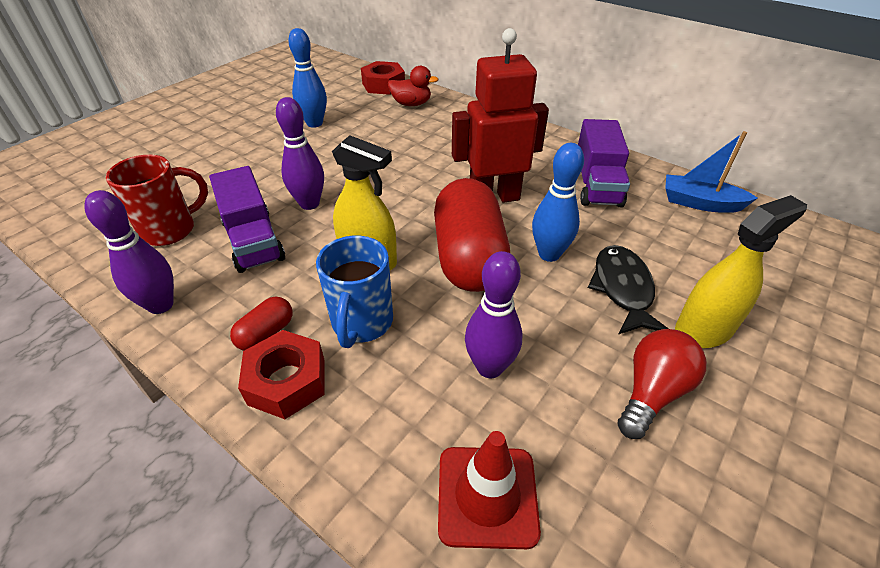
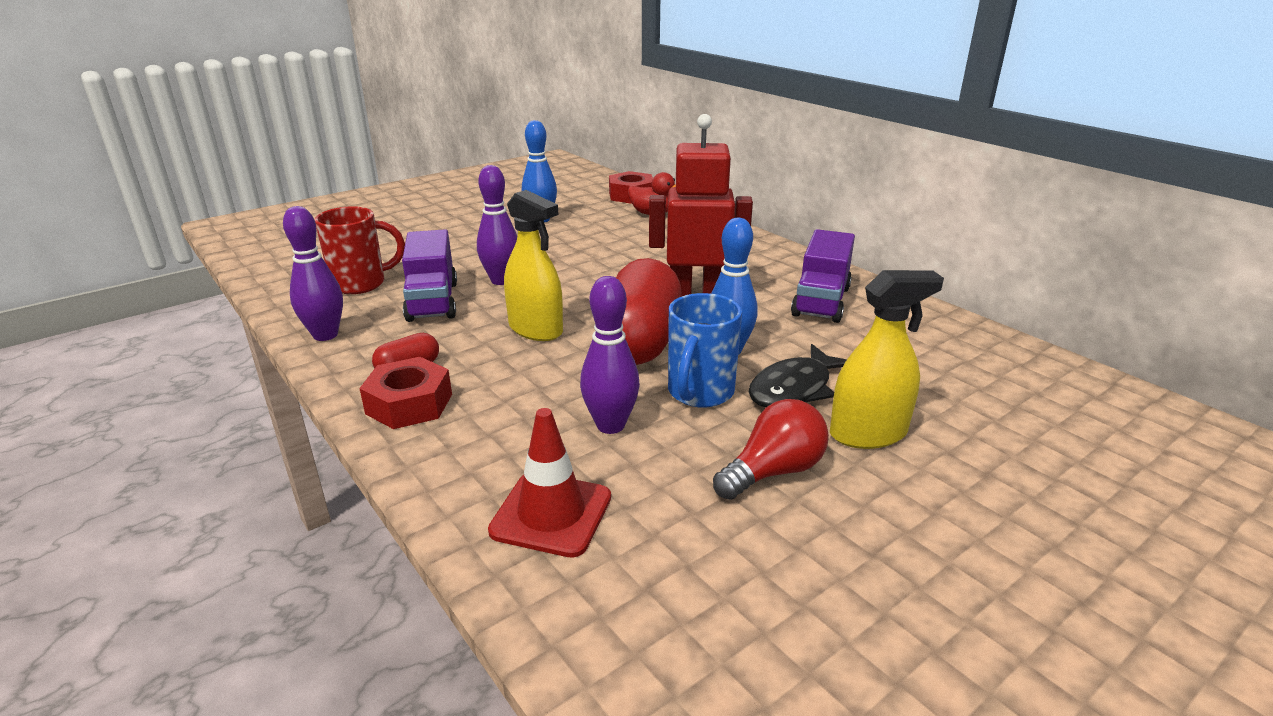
camera: 15 degrees right, 15 degrees down
(361, 323) = (502, 374): blue mug -> blue mug (699, 393)
(622, 289) = (794, 388): black fish -> black fish turned 150 degrees counterclockwise
(700, 203) = (938, 331): blue boat -> none

